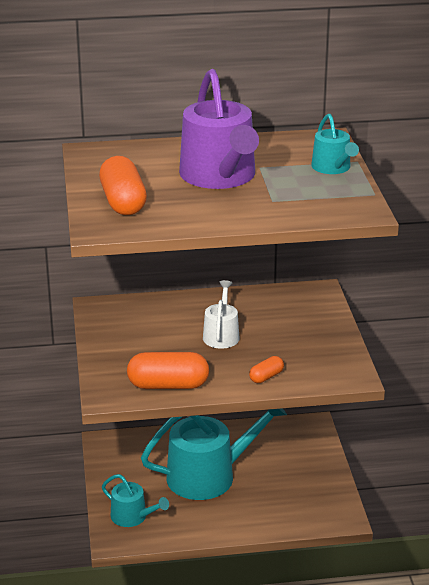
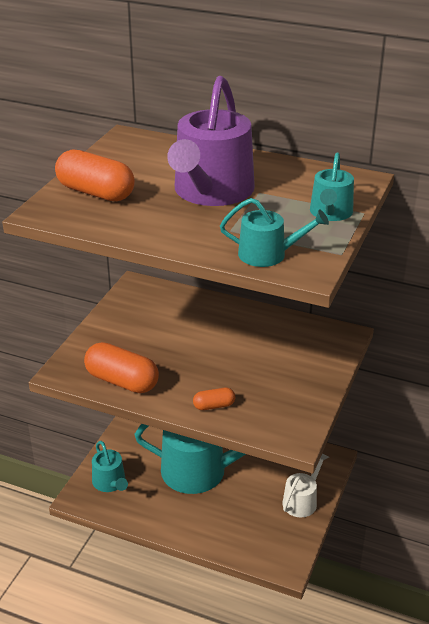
camera: 30 degrees right, 5 degrees up
(123, 202) = (96, 192): orange capsule -> orange capsule turned 75 degrees counterclockwise
(221, 335) = (214, 348): white watering can -> white watering can (302, 500)
(322, 209) = (268, 254): none -> turquoise watering can

